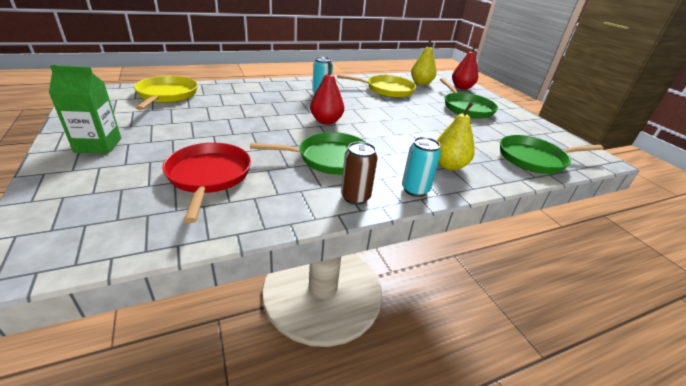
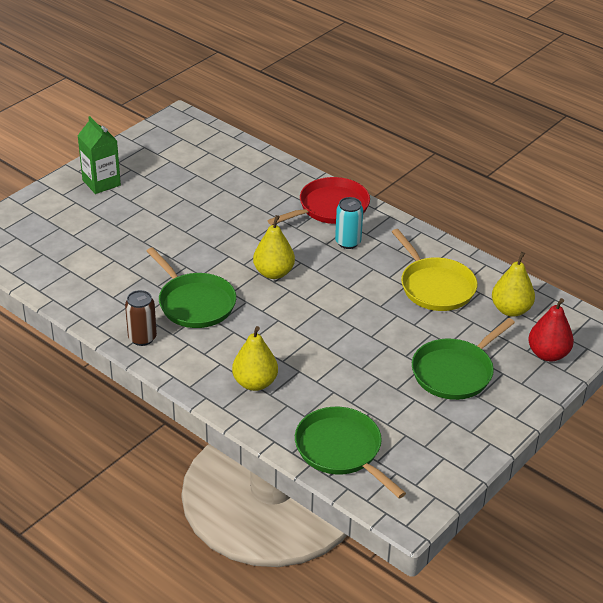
camera: 65 degrees right, 5 degrees up
(167, 95) = (222, 156): yellow pan -> none
(209, 176) = (107, 254): red pan -> red pan (330, 207)
(326, 121) = (273, 273): red pear -> yellow pear
(415, 190) = (184, 369): turquoise can -> none

